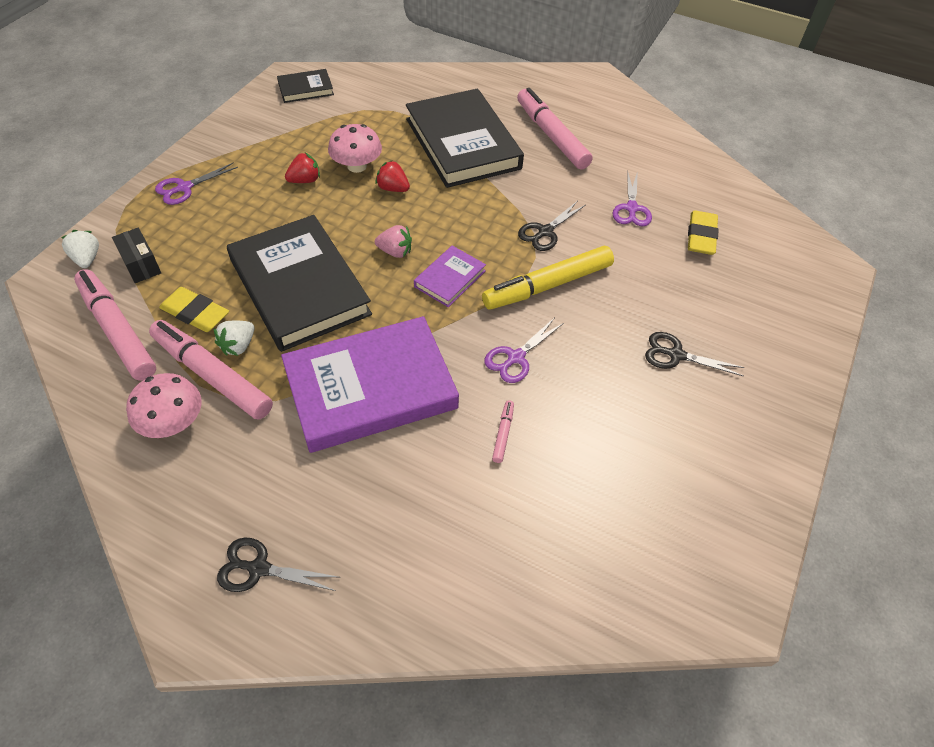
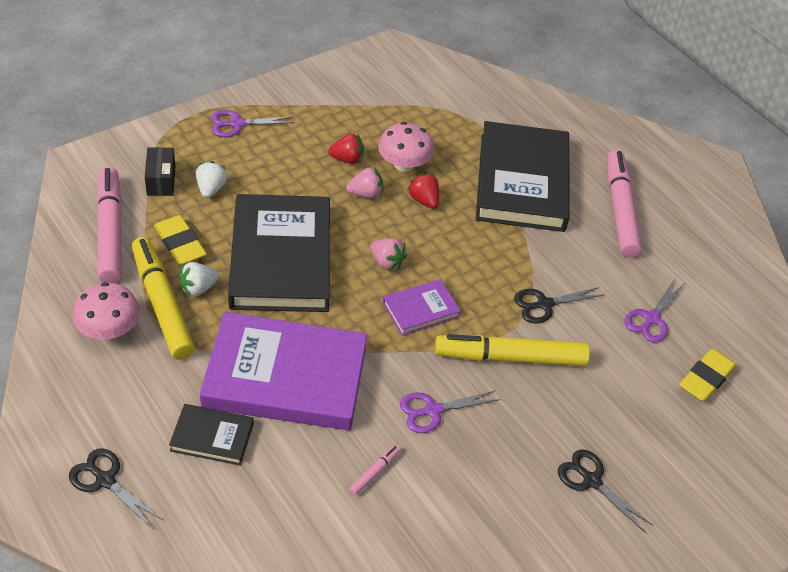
camera: 25 degrees right, 5 degrees down
(87, 259) = (121, 157): white strawberry -> white strawberry (211, 189)
(213, 376) = (162, 305): pink marker -> yellow marker
(305, 89) = (404, 67): black book -> black book (212, 437)
(340, 203) = (365, 194): none -> pink strawberry

